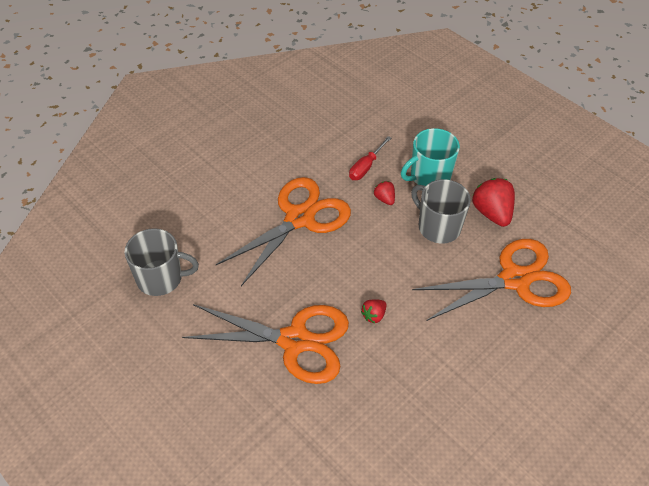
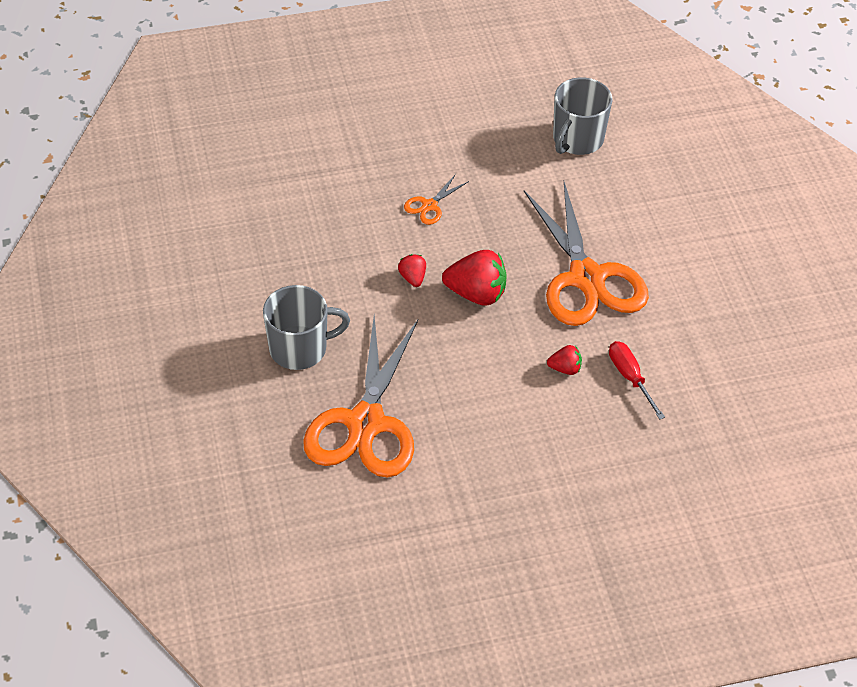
camera: 120 degrees right, 0 degrees up
(294, 341) = (429, 205): orange scissors -> orange scissors, size x0.41
(429, 176) = (573, 433): turquoise mug -> none
(438, 227) = (488, 396): grey mug -> grey mug (300, 348)
(491, 213) = (472, 462): red strawberry -> red strawberry (476, 293)

